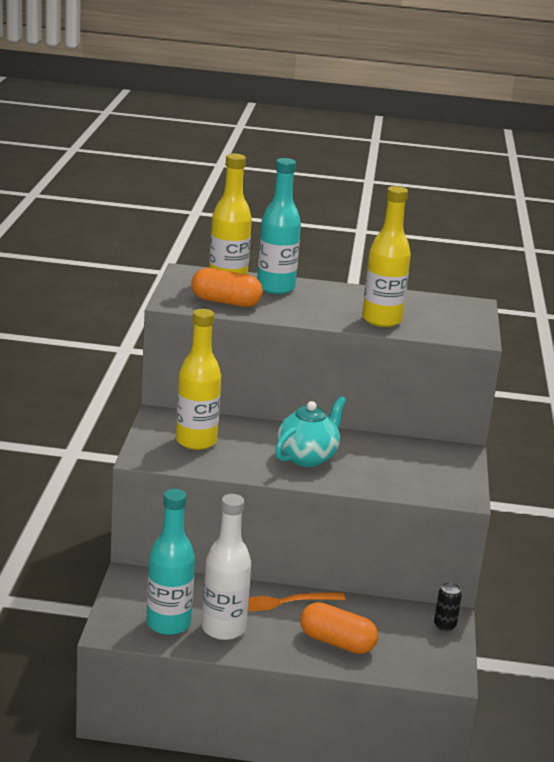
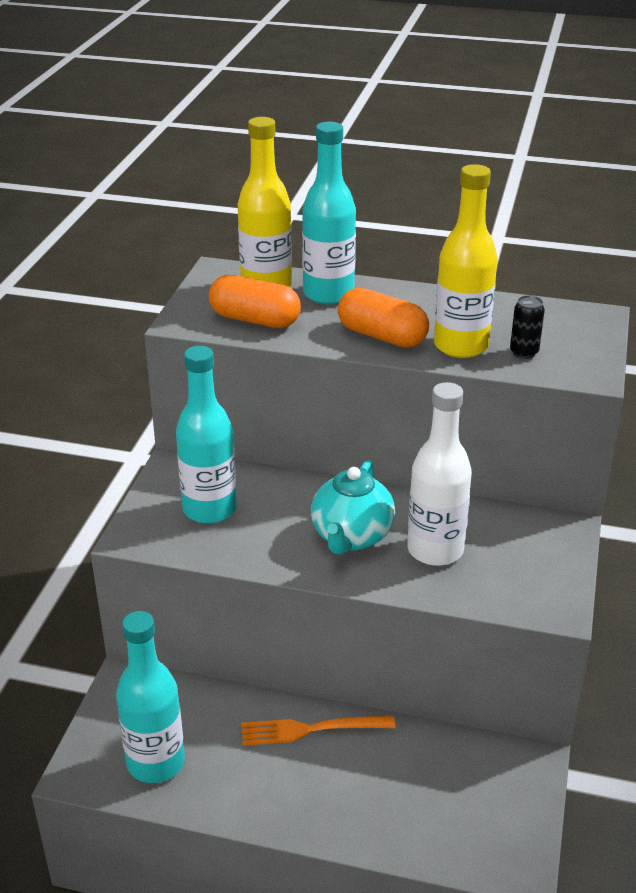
camera: 10 degrees right, 10 degrees up
(196, 441) = (209, 509): yellow bottle -> turquoise bottle
(223, 628) = (225, 773): white bottle -> white bottle (435, 550)
(307, 457) = (351, 537): turquoise teapot -> turquoise teapot turned 150 degrees clockwise
(337, 642) = (372, 802): orange capsule -> orange capsule (382, 336)
(444, 626) = (524, 776): black can -> black can (524, 352)

